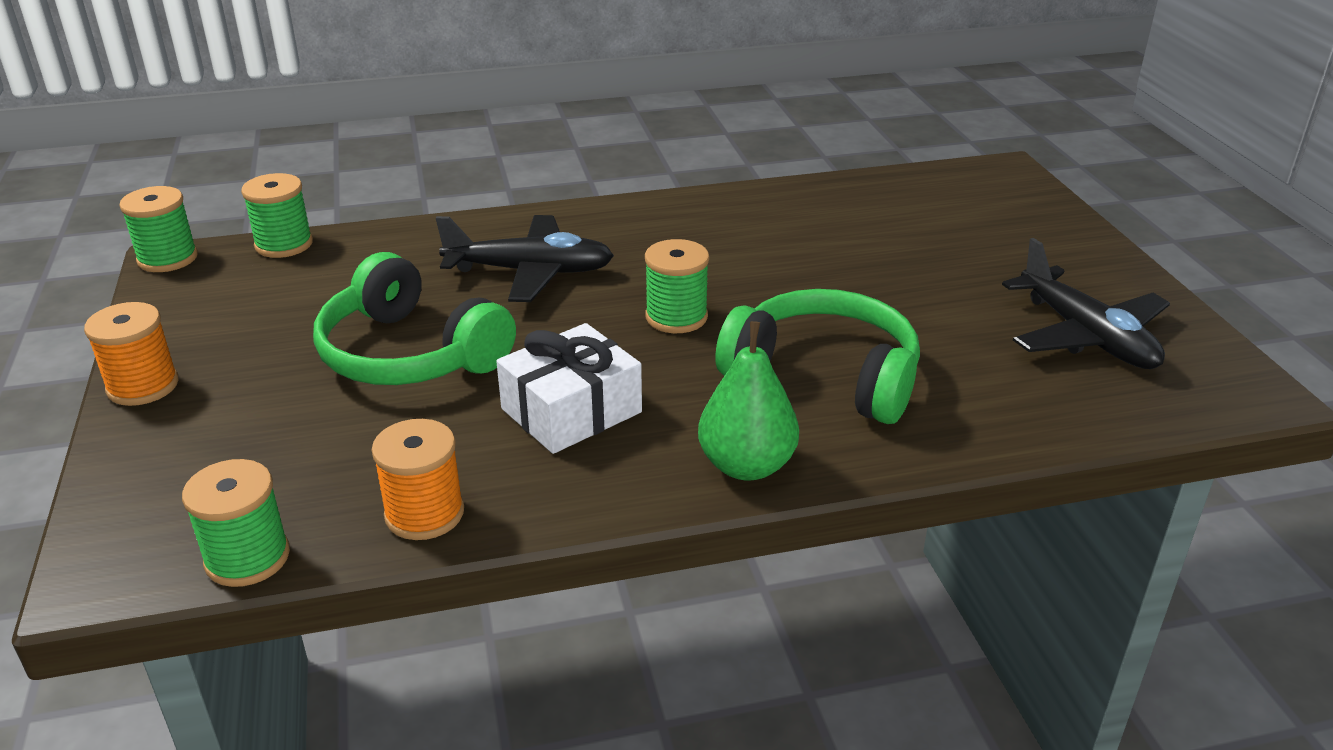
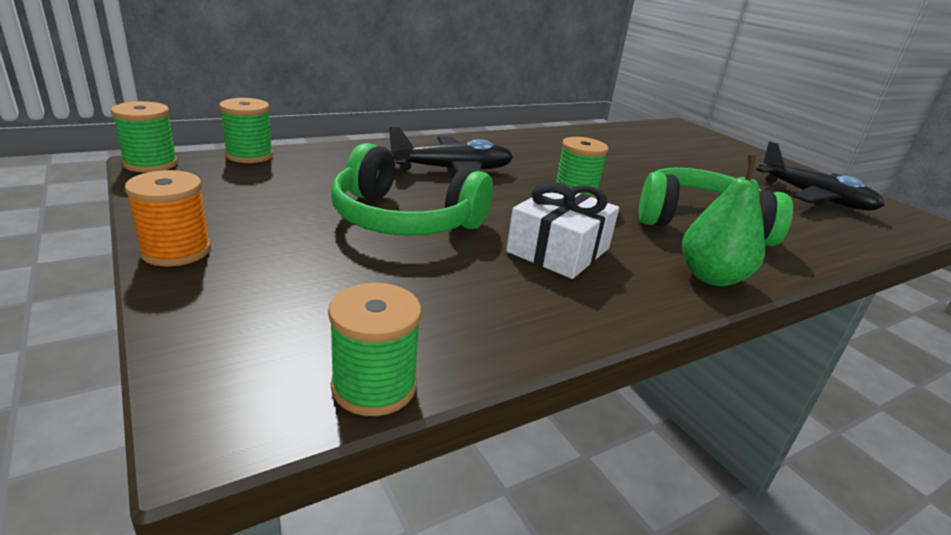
camera: 20 degrees left, 5 degrees down
(424, 514) = (510, 331): orange spool -> none

